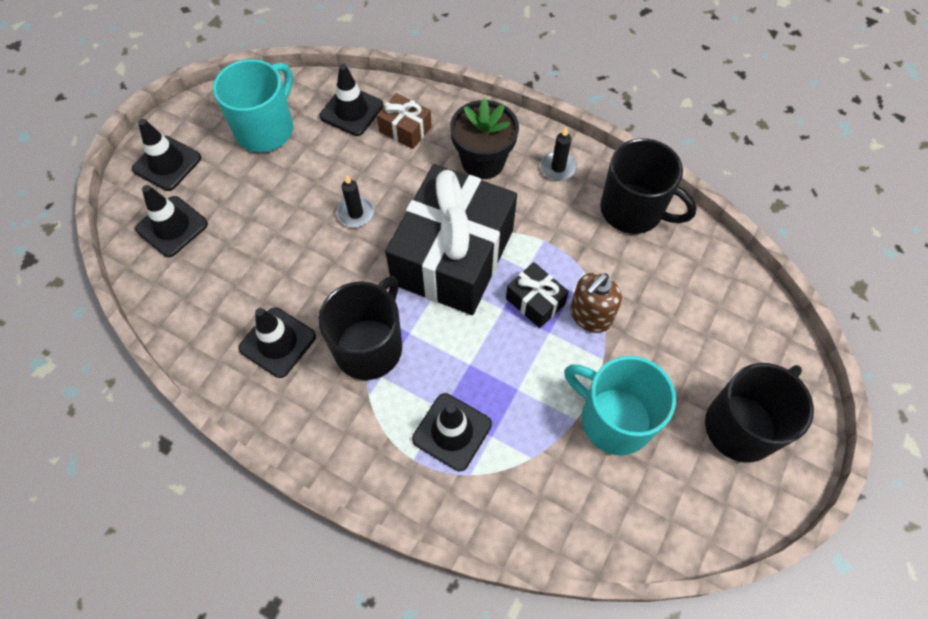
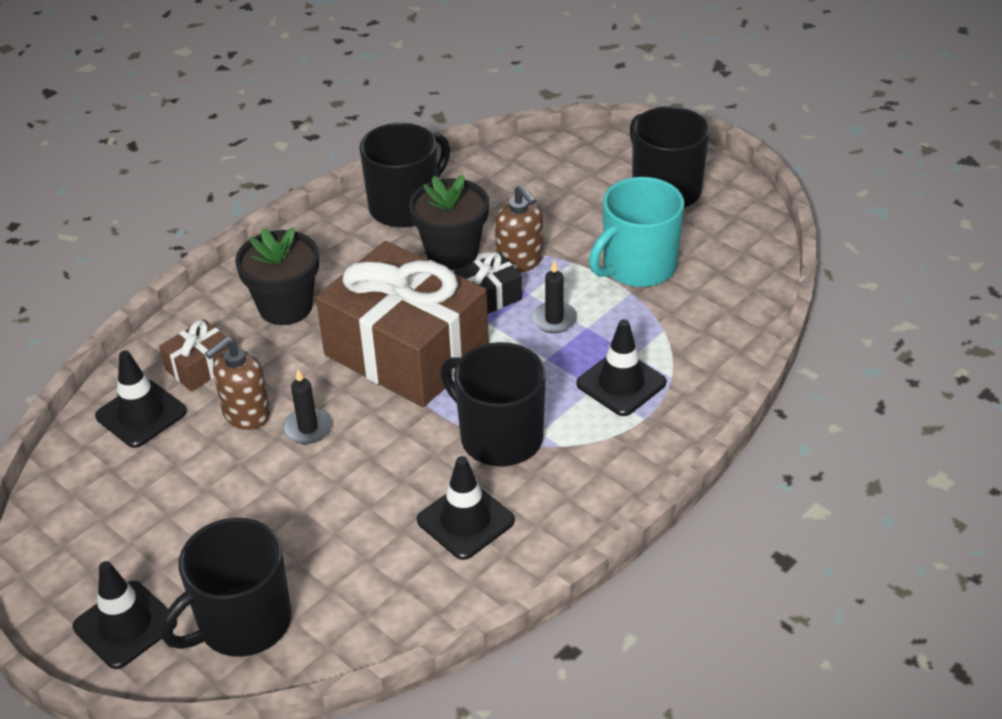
camera: 75 degrees left, 20 degrees down
(172, 226) = (242, 623): black traffic cone -> black mug
(266, 129) = (123, 506): turquoise mug -> none
(363, 171) = (246, 414): none -> brown soap dispenser
(453, 256) = (406, 351): black gift -> brown gift
(558, 167) = (324, 249): black candle -> black candle (554, 319)
(583, 260) = (452, 253): none -> black flower pot

